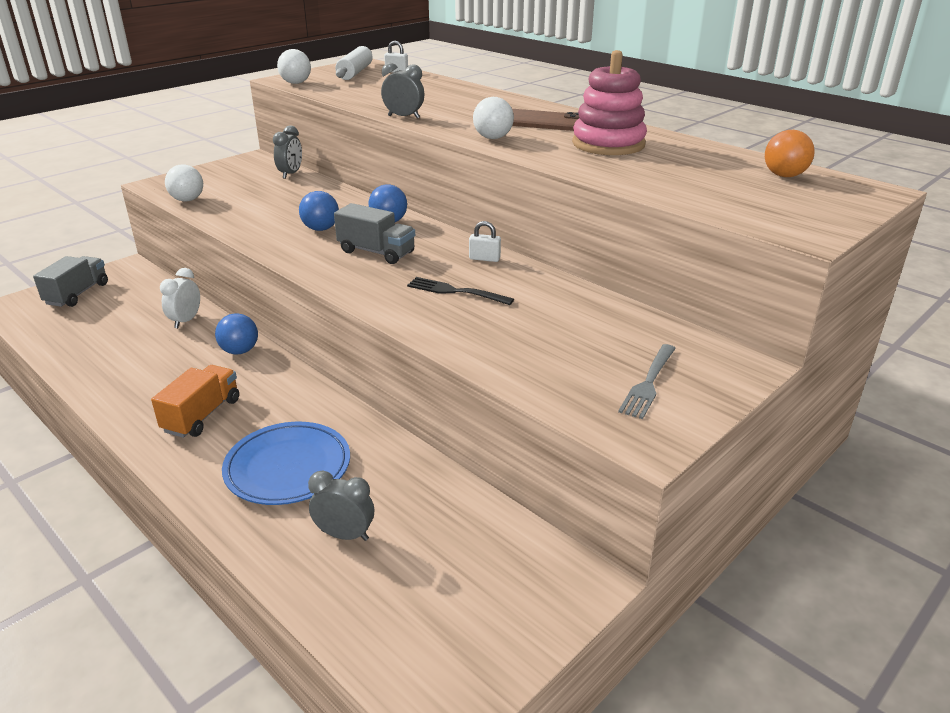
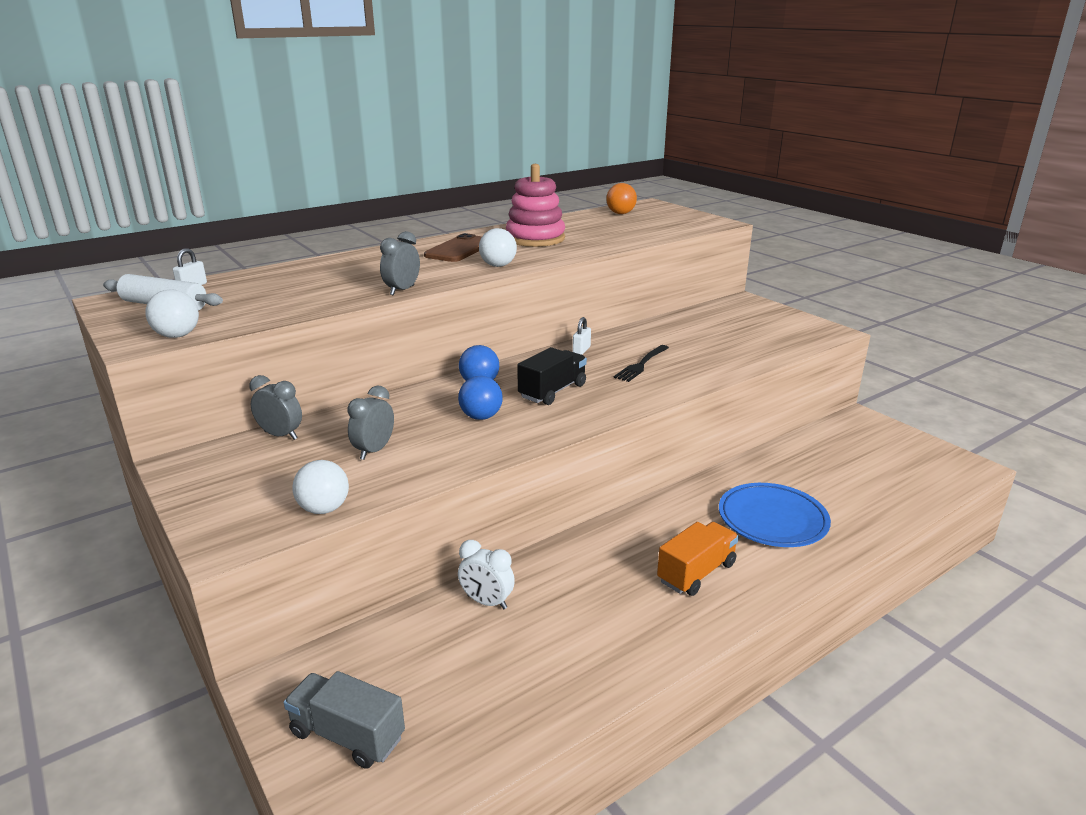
camera: 80 degrees left, 5 degrees down
(202, 415) = (696, 573): orange truck -> orange truck turned 105 degrees clockwise
(240, 351) = (573, 554): blue ball -> none
(344, 535) = (845, 494): grey clock -> grey clock (374, 451)
(376, 252) = (552, 391): grey truck -> black truck
(648, 383) = (770, 324): grey fork -> none

